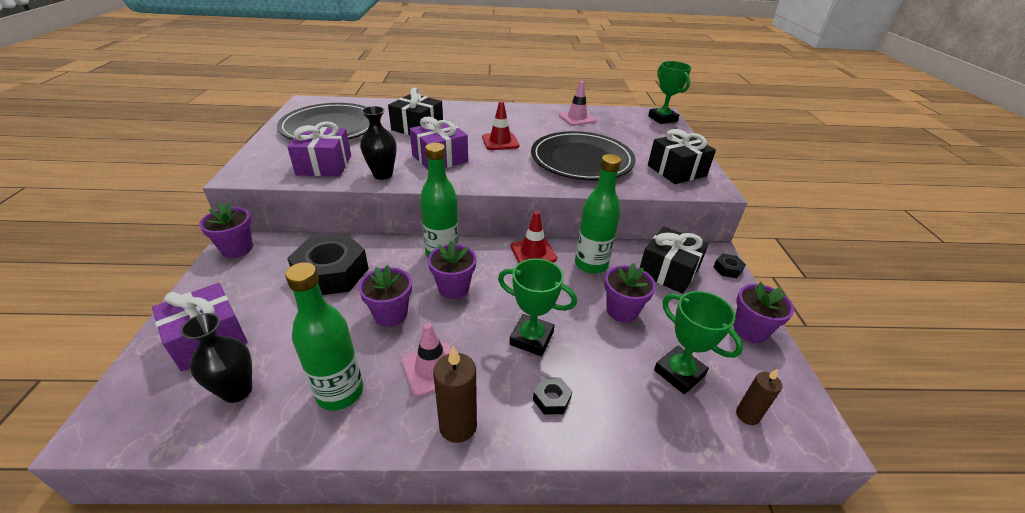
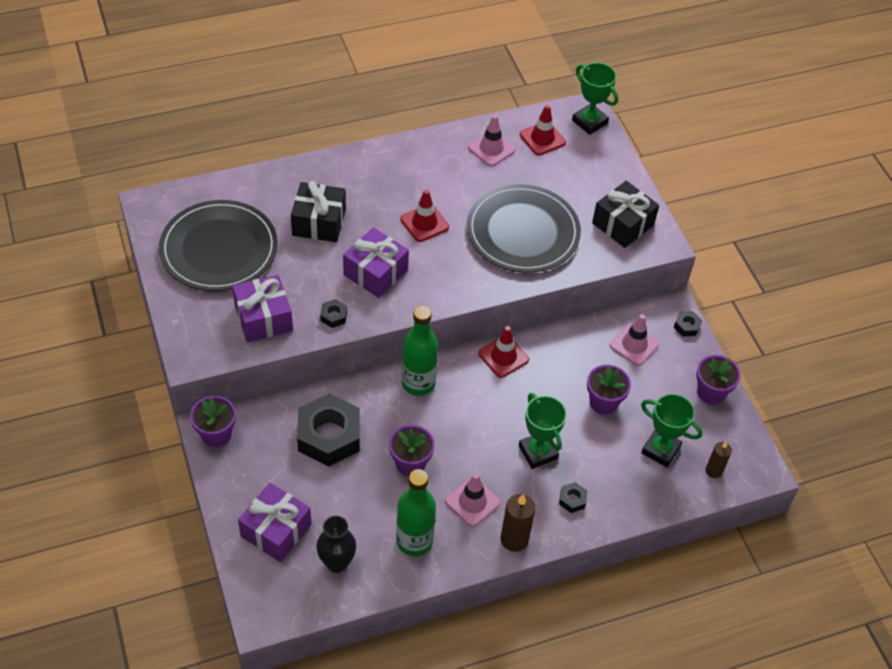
camera: 20 degrees left, 15 degrees up
(383, 175) = (334, 316): black vase -> black nut
(453, 288) = (449, 420): purple flower pot -> none
(531, 338) = (538, 452): green trophy -> green trophy turned 60 degrees clockwise
(591, 264) = (562, 356): green bottle -> none
(620, 120) = (542, 138): none -> red traffic cone
(668, 271) = (634, 345): black gift -> pink traffic cone

